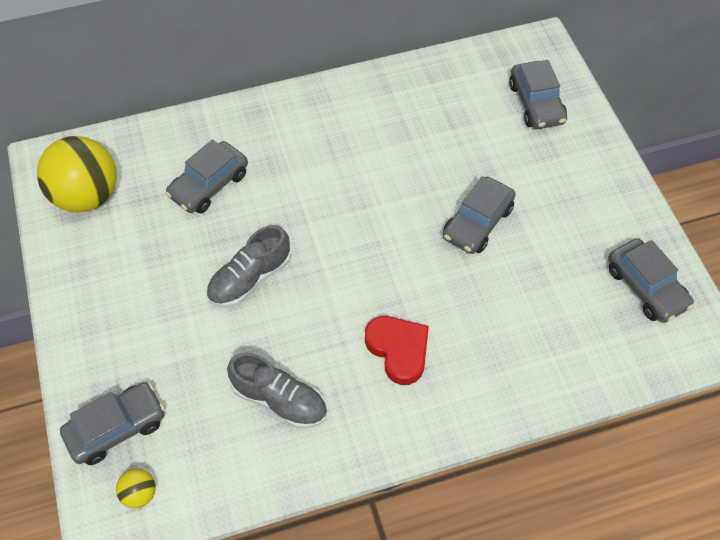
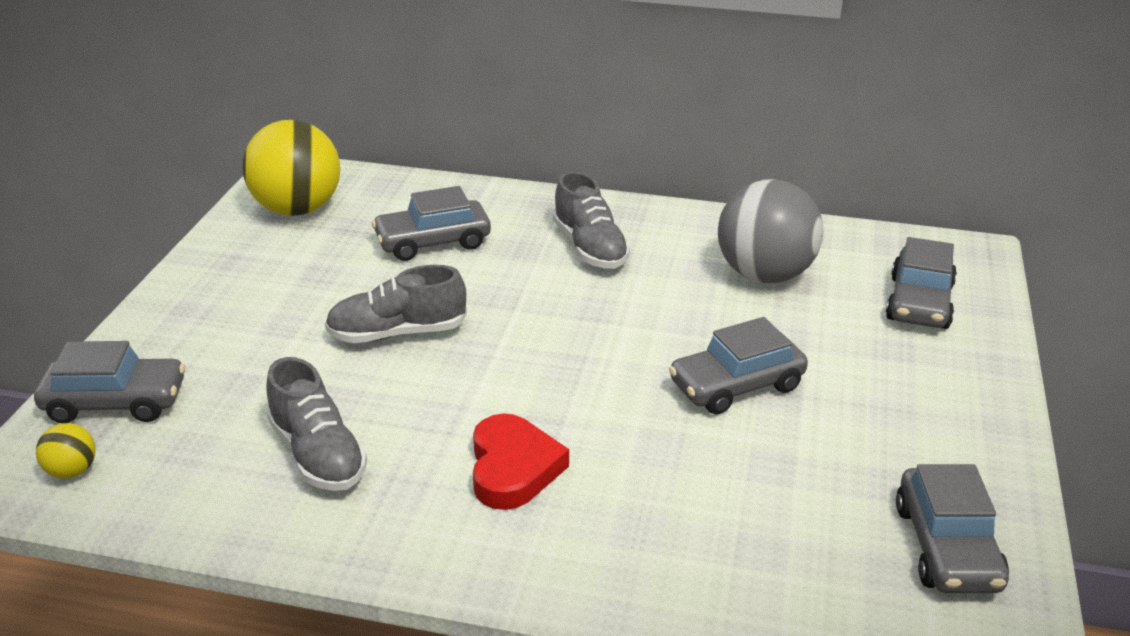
camera: 30 degrees right, 25 degrees down
(315, 143) = (590, 248): none -> grey shoe
(437, 119) = (764, 275): none -> grey ball

